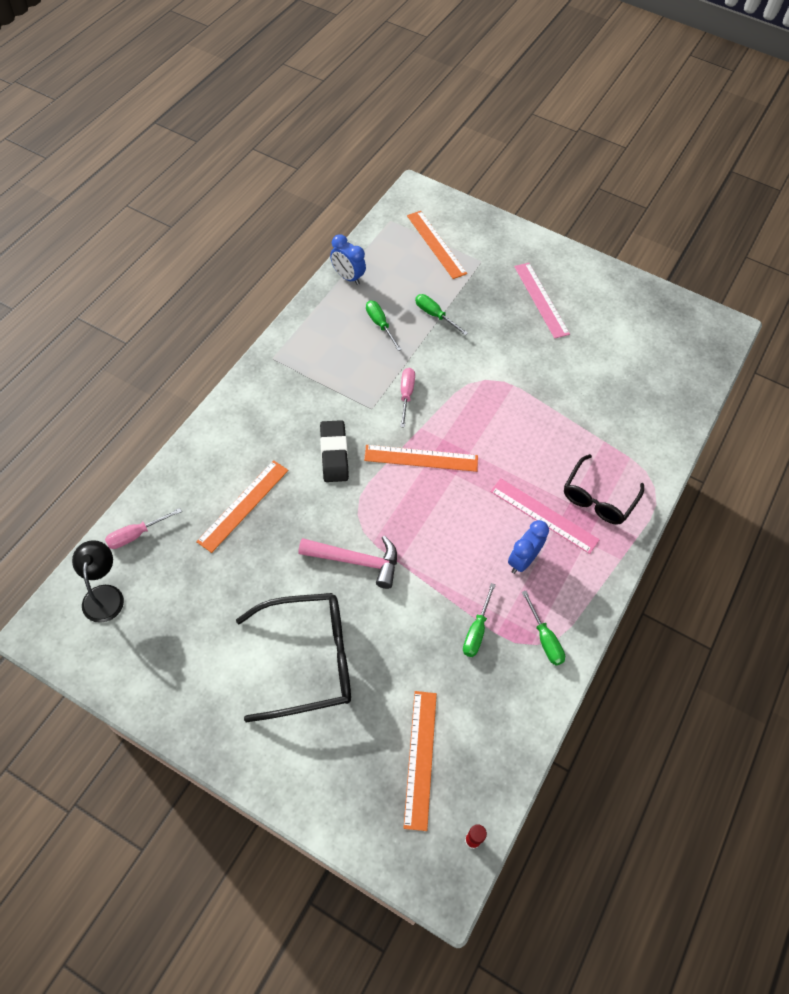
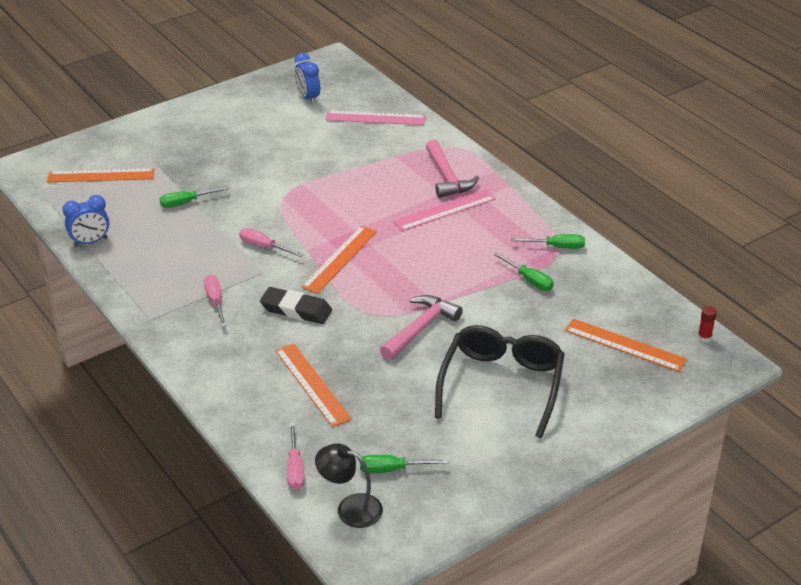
camera: 60 degrees left, 20 degrees down
(316, 392) = (215, 301): none -> pink screwdriver
(380, 325) = (168, 238): green screwdriver -> green screwdriver (392, 469)
(522, 560) = (479, 235): blue clock -> blue clock (308, 98)
(541, 300) = (222, 138): pink ruler -> pink ruler (375, 118)
(598, 498) = (447, 177): black glasses -> pink hammer

